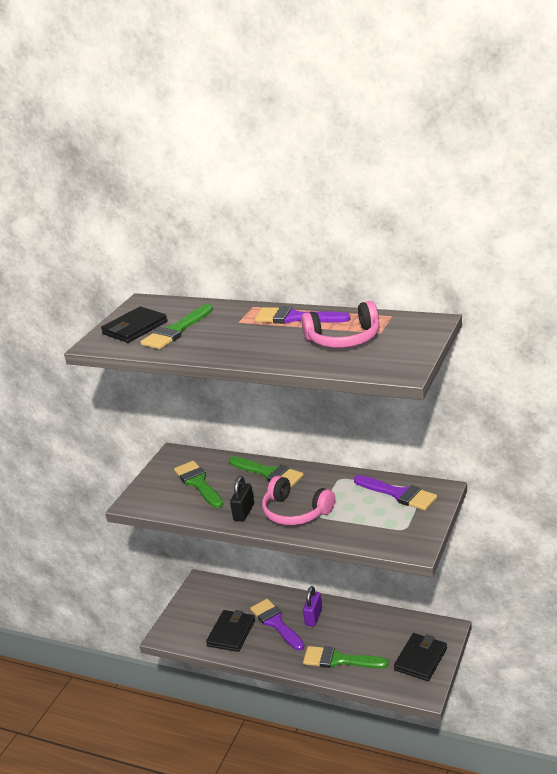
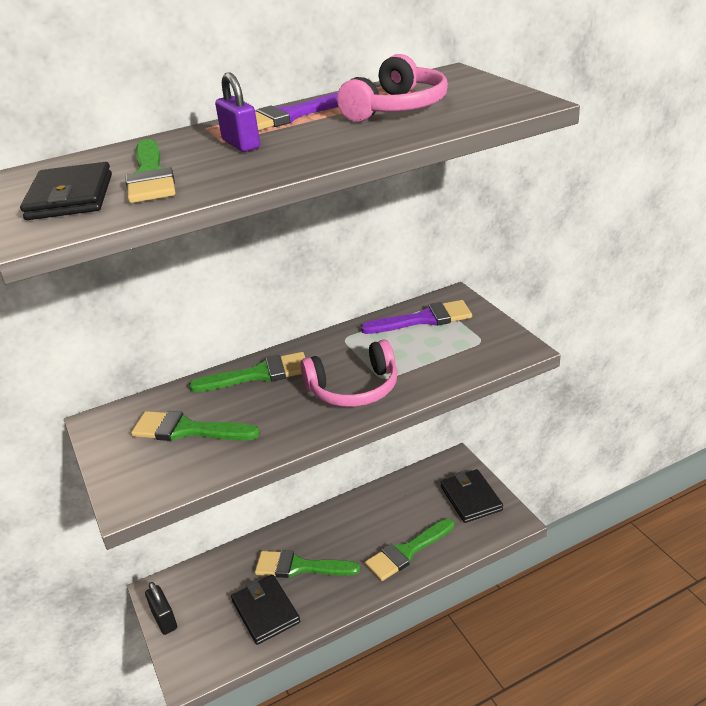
camera: 50 degrees left, 5 degrees up
(244, 512) = (297, 422): black padlock -> black padlock (164, 619)
(276, 623) = (300, 567): purple brush -> green brush
(313, 617) = (329, 534): purple padlock -> purple padlock (241, 144)

